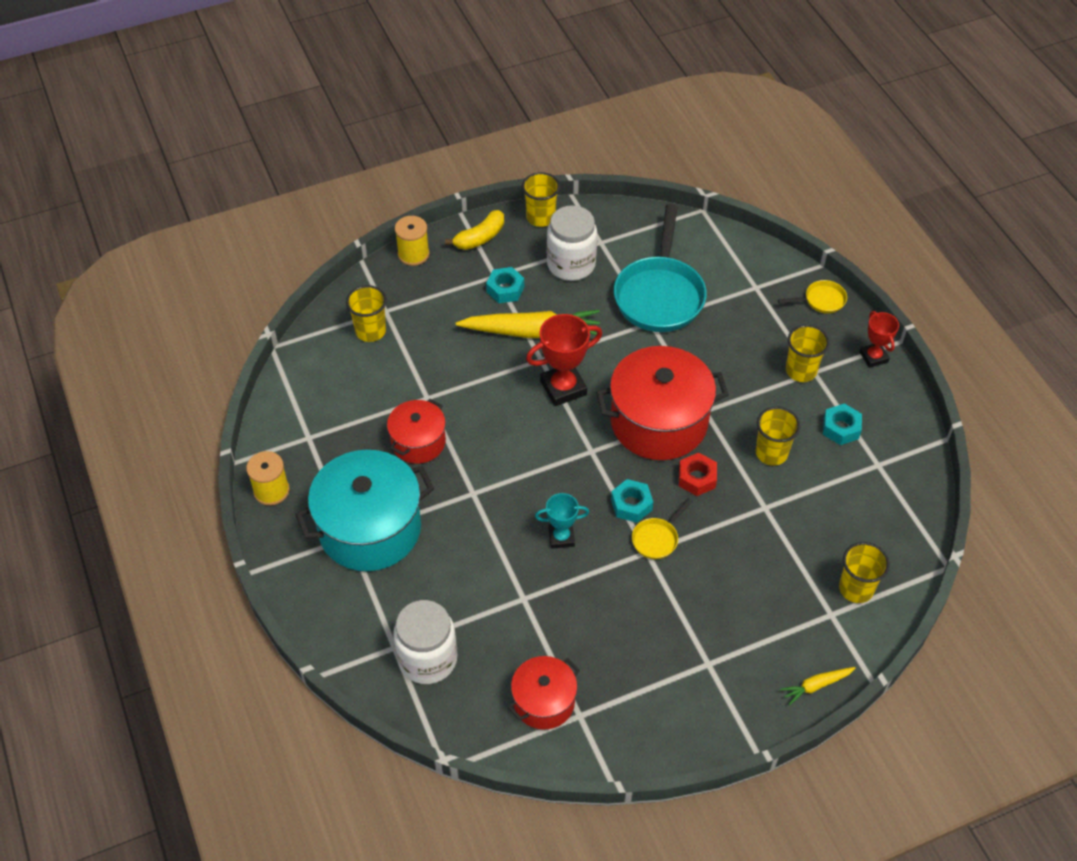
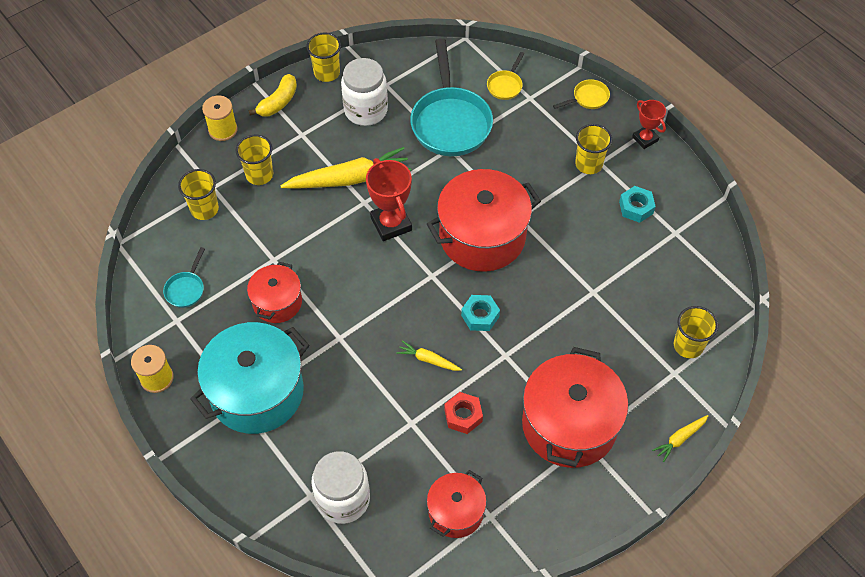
camera: 15 degrees left, 5 degrees up
(328, 408) = (186, 289): none -> turquoise pan
(505, 289) = (314, 145): turquoise nut -> none
(561, 537) = (428, 360): turquoise trophy -> yellow carrot
(563, 388) = (391, 224): red trophy -> red trophy turned 75 degrees counterclockwise
(657, 538) = (510, 341): yellow pan -> yellow pan (505, 85)
(696, 641) = (569, 424): none -> red pot
(697, 478) = (529, 279): red nut -> red nut (463, 415)
(771, 453) = (585, 242): yellow cup -> yellow cup (259, 175)

